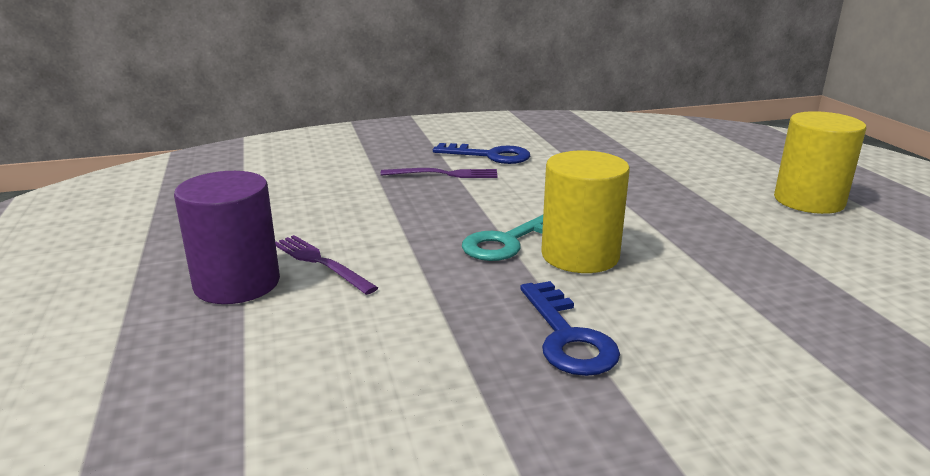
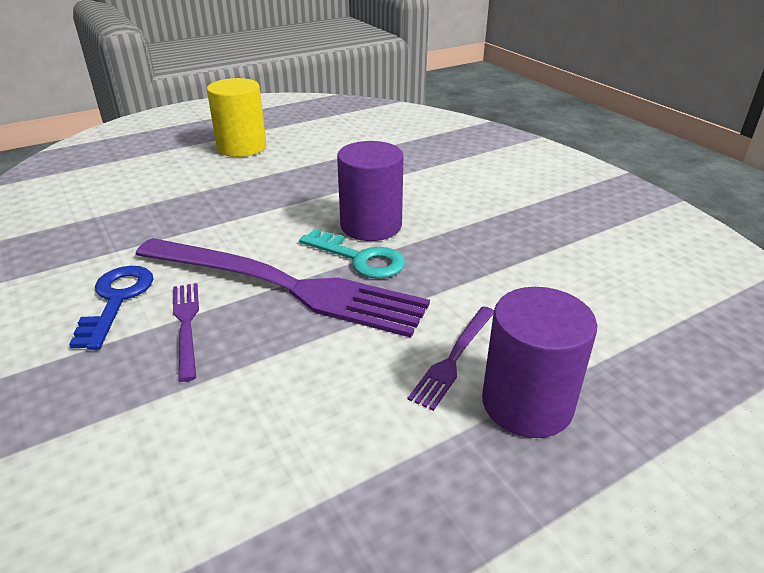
camera: 105 degrees left, 10 degrees up
(476, 206) = (285, 286): none -> purple fork
(567, 337) = (486, 223): blue key -> none
(580, 255) = (371, 225): yellow cylinder -> purple cylinder

